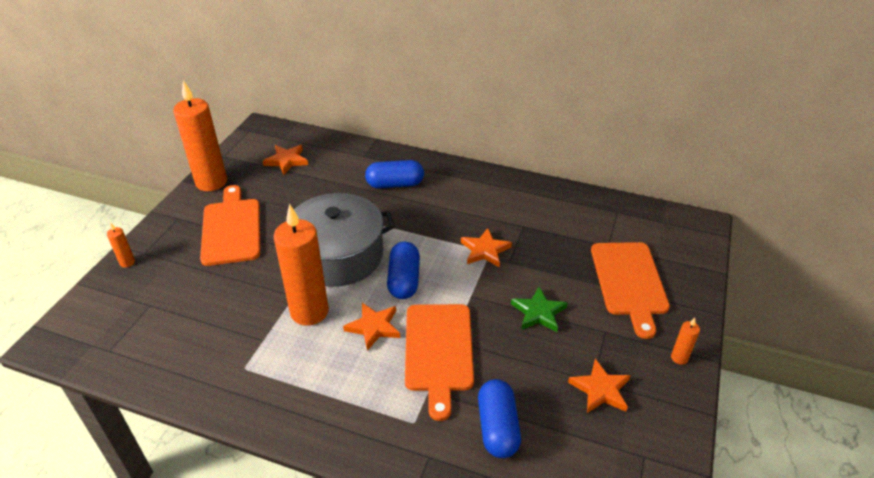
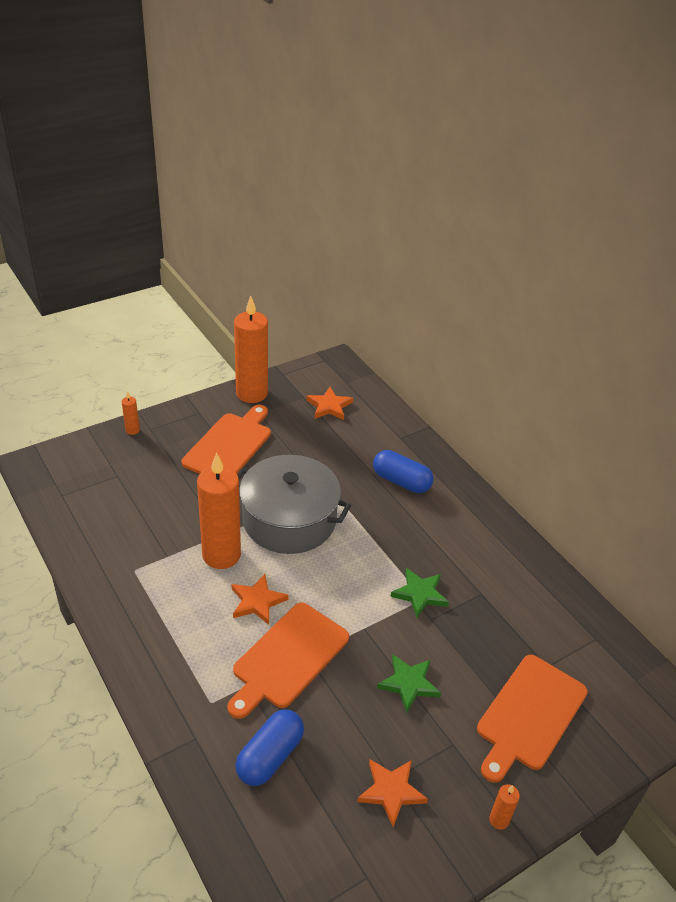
camera: 35 degrees right, 0 degrees up
(404, 280) = (321, 576): blue capsule -> none
(485, 250) = (420, 594): orange star -> green star

